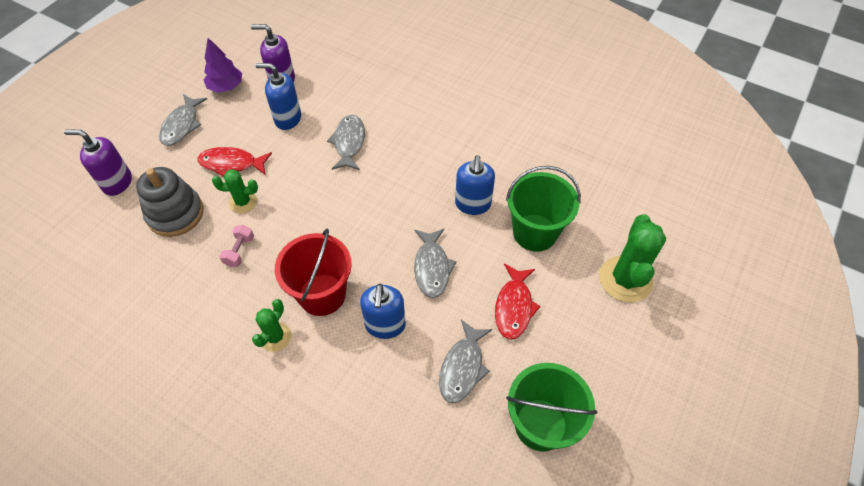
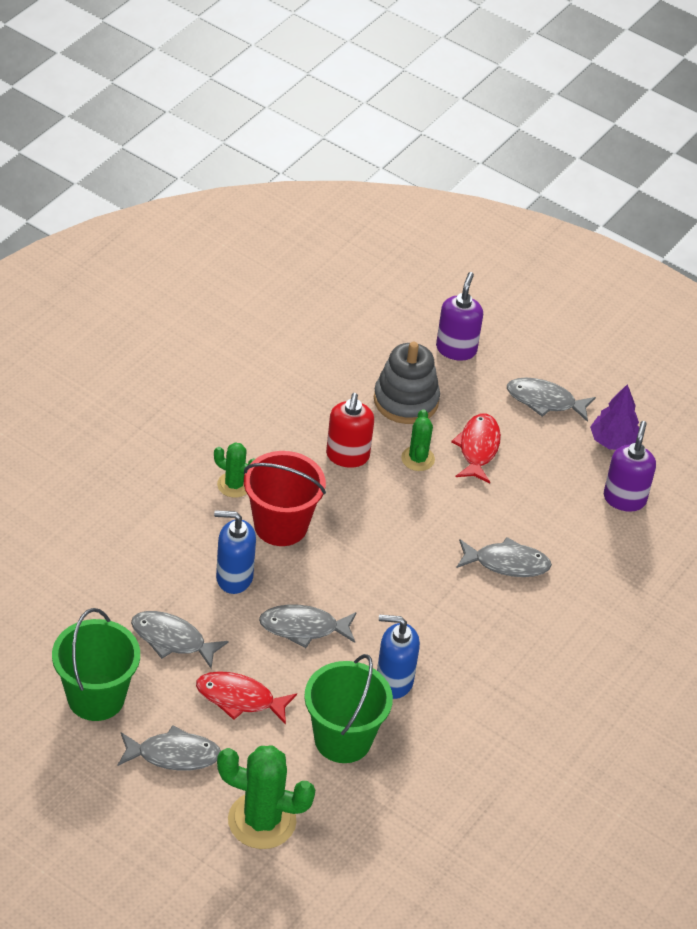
camera: 90 degrees right, 10 degrees down
(239, 251) = (347, 456): pink dumbbell -> red soap dispenser
(287, 119) = (552, 503): blue soap dispenser -> none
(583, 350) = (173, 755): none -> grey fish

